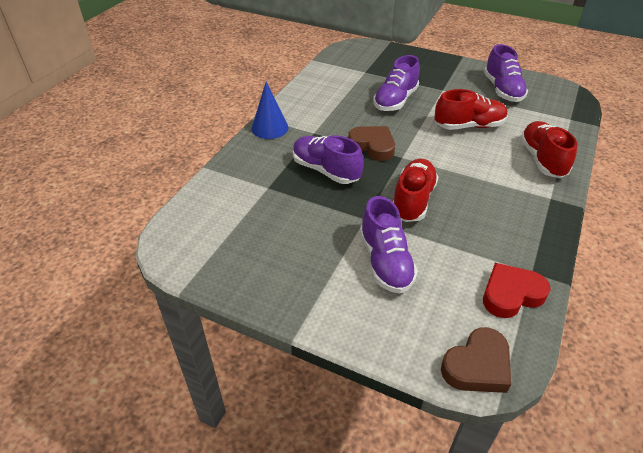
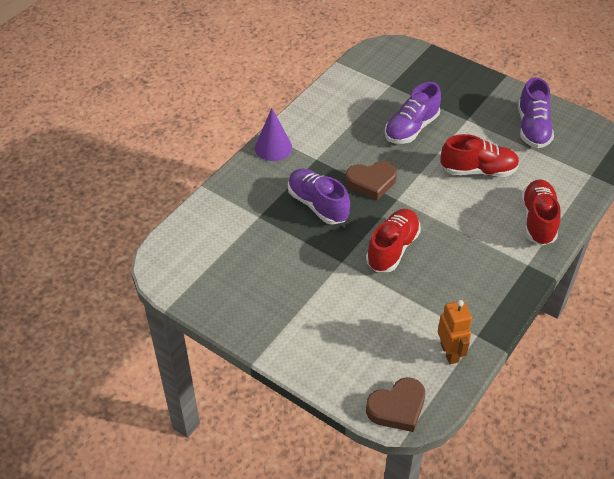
camera: 10 degrees right, 5 degrees up
(269, 128) = (273, 147): blue cone -> purple cone
(373, 146) = (371, 182): brown heart -> brown heart turned 120 degrees clockwise
(385, 262) = (348, 307): purple shoe -> none
(511, 294) = (449, 352): red heart -> orange robot

